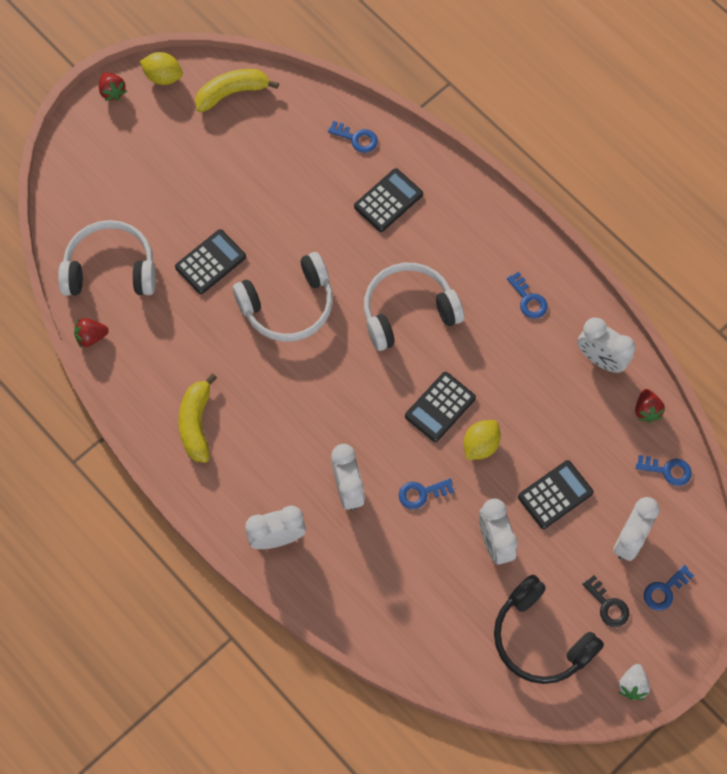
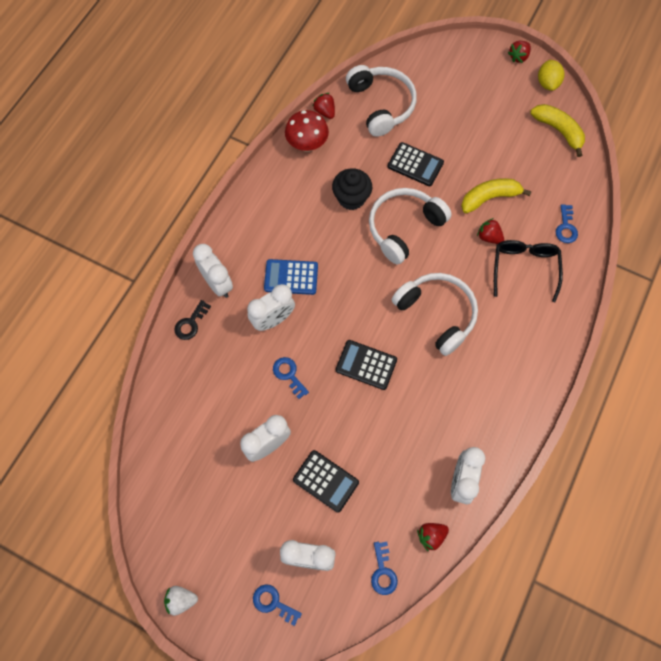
camera: 70 degrees right, 0 degrees up
(129, 373) = (307, 145): none -> red mushroom
(196, 423) = (286, 200): yellow banana -> yellow banana (489, 198)
(225, 349) = (351, 198): none -> black cupcake
(288, 305) = (404, 228): white headphones -> white headphones turned 90 degrees clockwise
(302, 451) = (291, 277): none -> blue calculator
(336, 221) = (489, 237): none -> red strawberry
(388, 200) = (524, 268): black calculator -> black glasses
(480, 445) = (346, 407): yellow lemon -> none
(528, 299) = (489, 403): blue key -> none
(540, 638) = (199, 508): black headphones -> none
(608, 605) = (244, 556): black key -> black key (191, 323)

